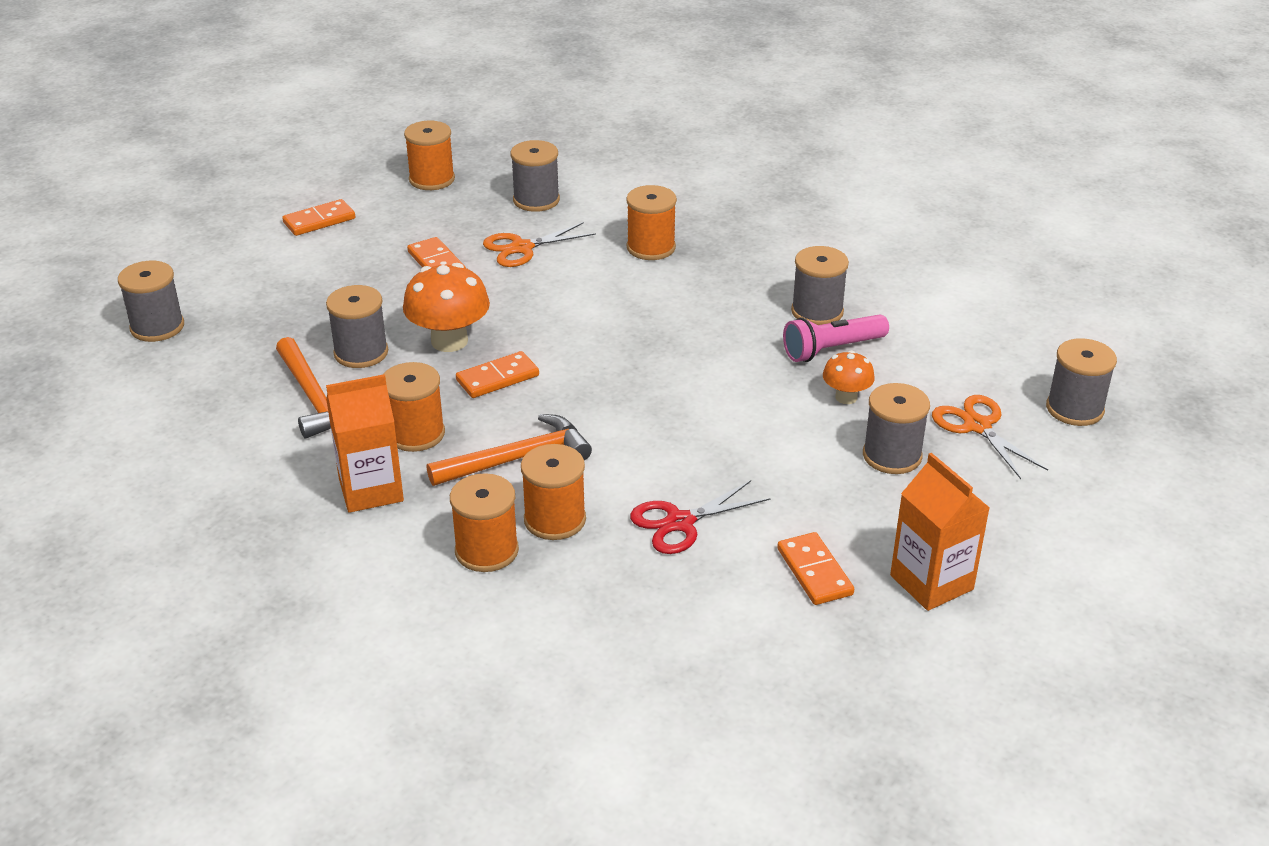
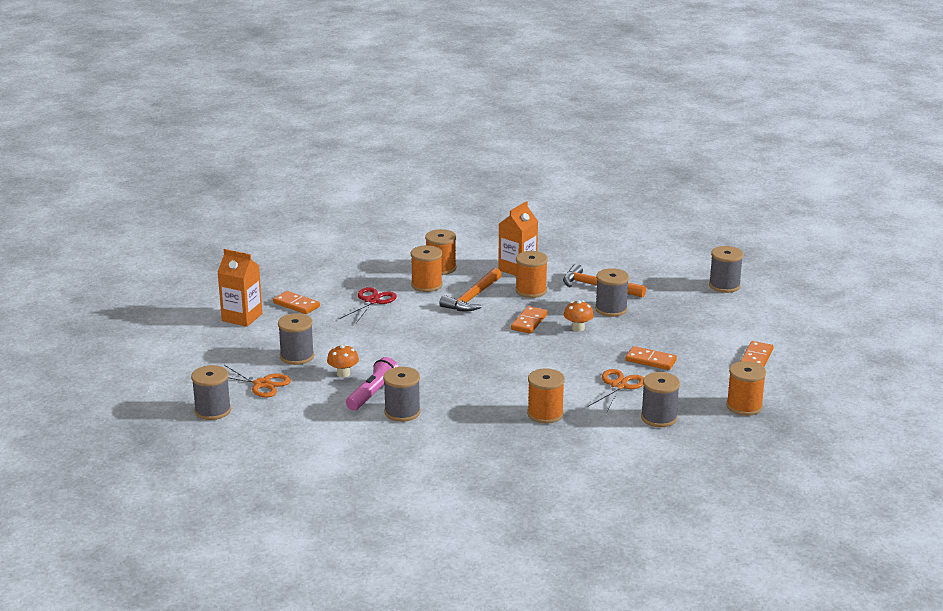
camera: 145 degrees right, 10 degrees down
(449, 341) = (578, 328): orange mushroom -> orange mushroom, size x0.57

